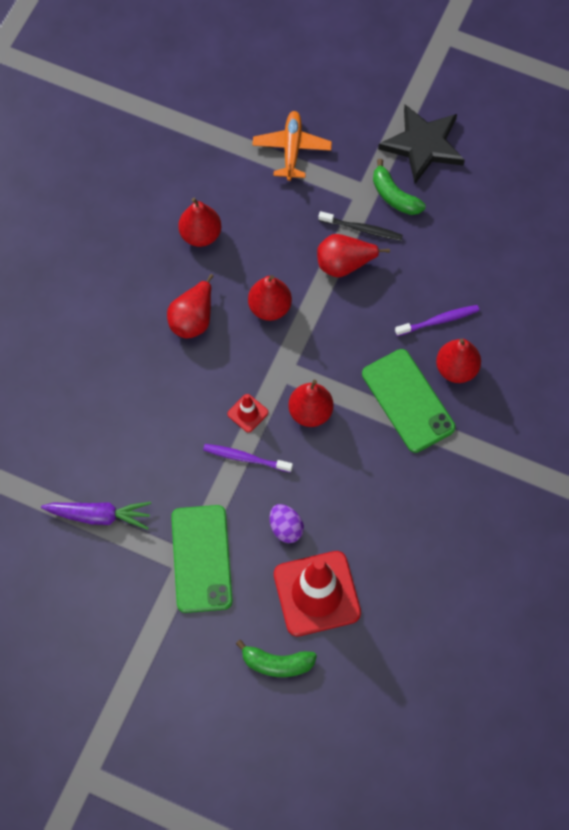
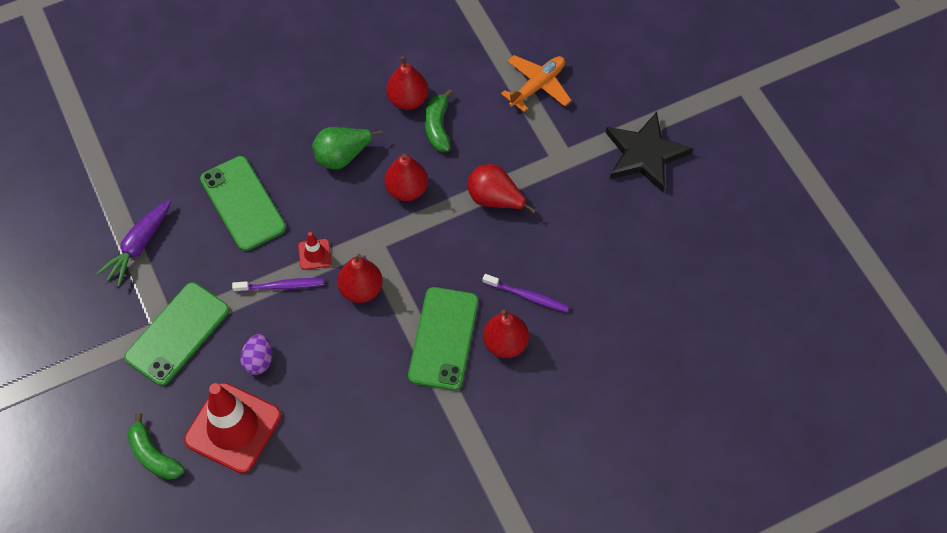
camera: 40 degrees right, 5 degrees down
(99, 516) = (138, 246): purple carrot -> purple carrot turned 75 degrees clockwise
(150, 417) = (243, 203): none -> green phone
(193, 319) = (342, 156): red pear -> green pear
(246, 458) = (280, 286): purple toothbrush -> purple toothbrush turned 120 degrees clockwise
(362, 229) = (534, 183): black toothbrush -> none
(394, 196) = (584, 176): green banana -> green banana (437, 127)

